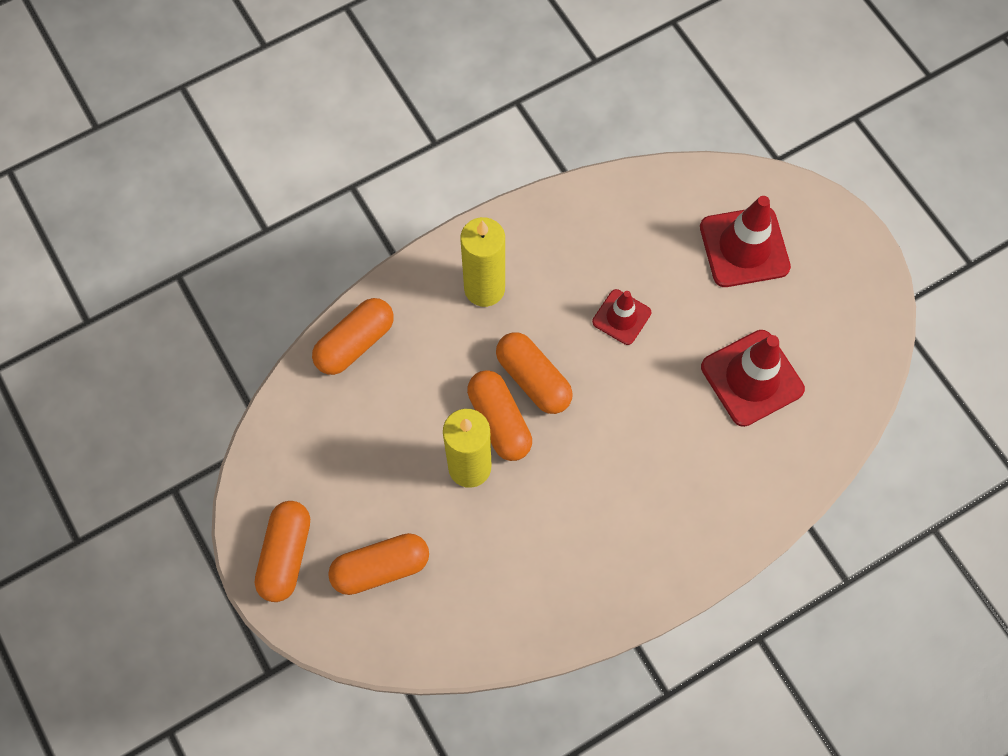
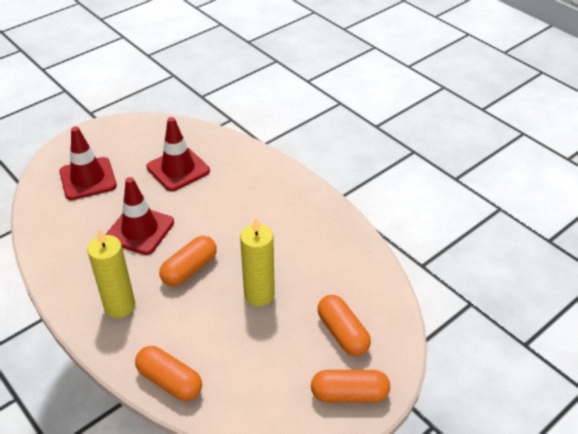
camera: 100 degrees left, 25 degrees down
(499, 421) = (223, 283): orange capsule -> none
(621, 317) = (140, 230): red traffic cone -> red traffic cone, size x1.71

